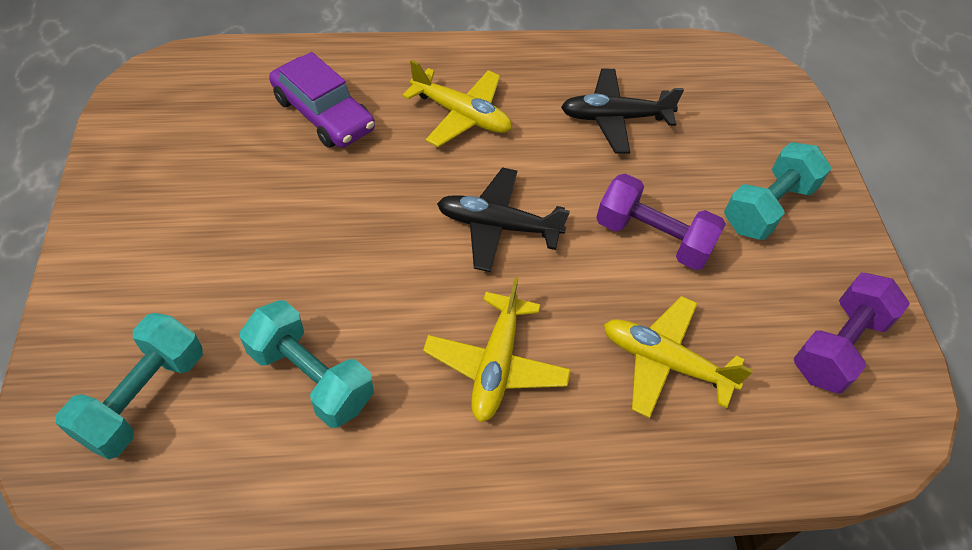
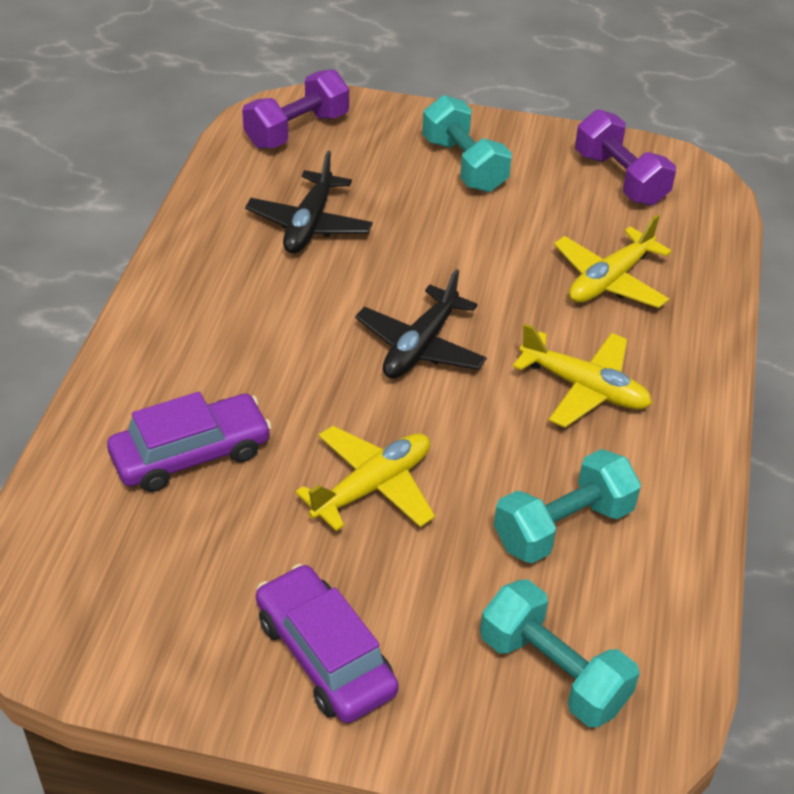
camera: 70 degrees left, 10 degrees down
(143, 238) = (325, 655): none -> purple car
(461, 115) = (250, 336): yellow plane -> yellow plane (372, 487)
(653, 238) = (473, 246): purple dumbbell -> purple dumbbell (297, 130)

